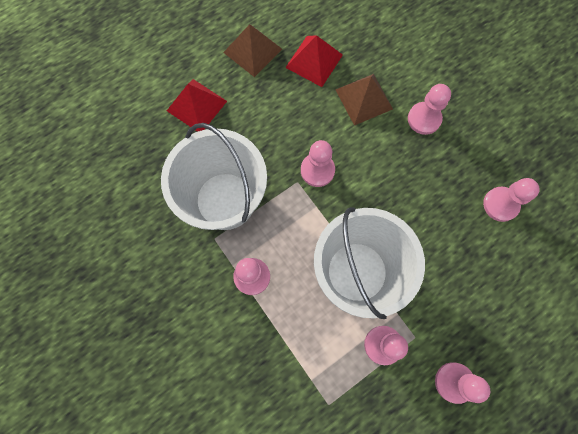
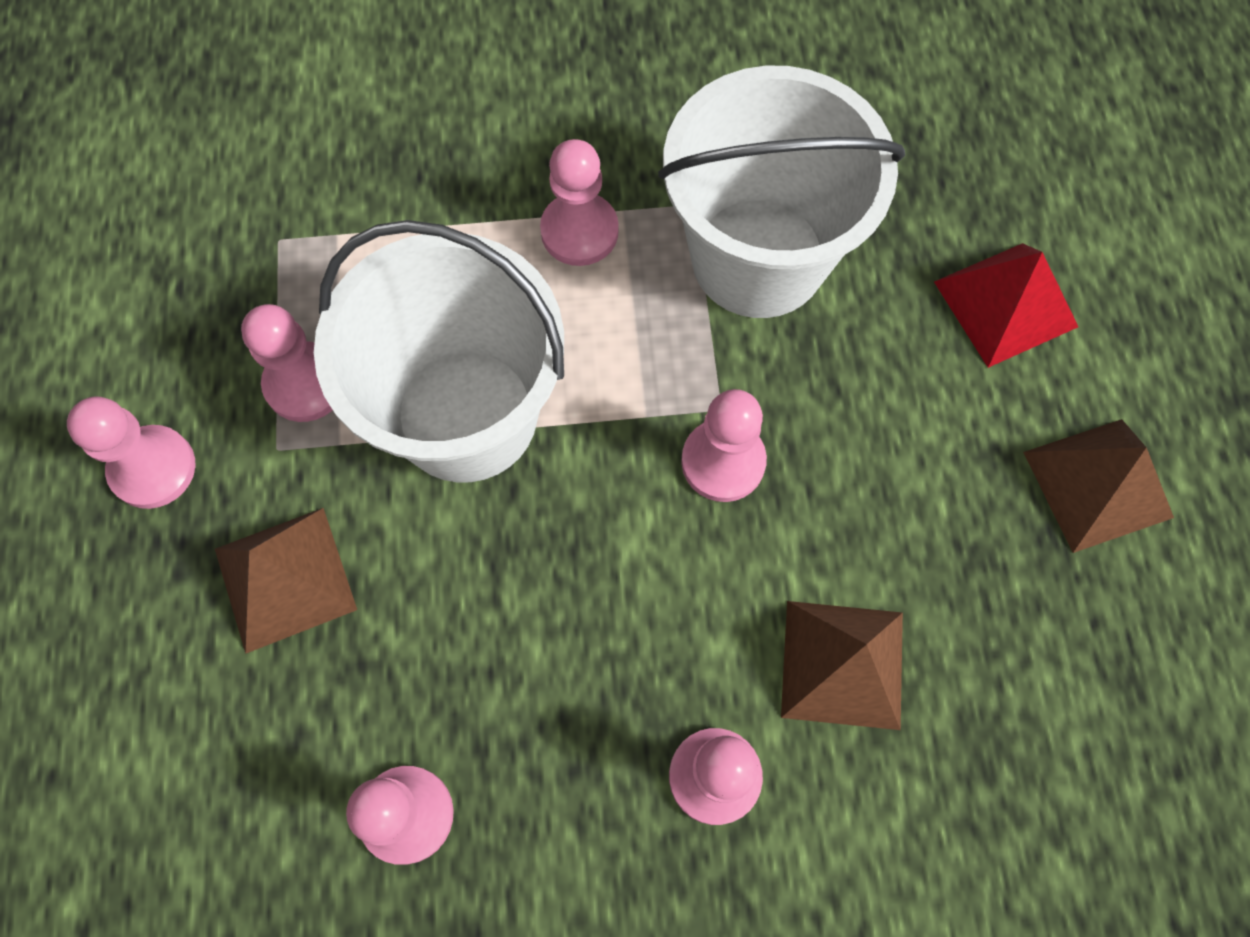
camera: 120 degrees right, 5 degrees down
(314, 61) = (1004, 607): red pyramid -> none
(458, 298) = (285, 579): none -> brown pyramid

